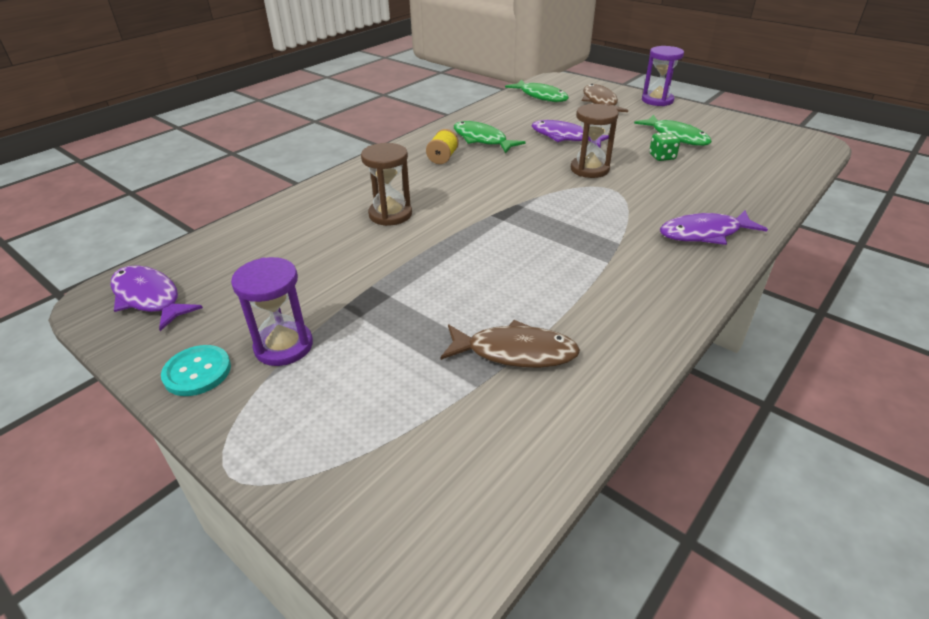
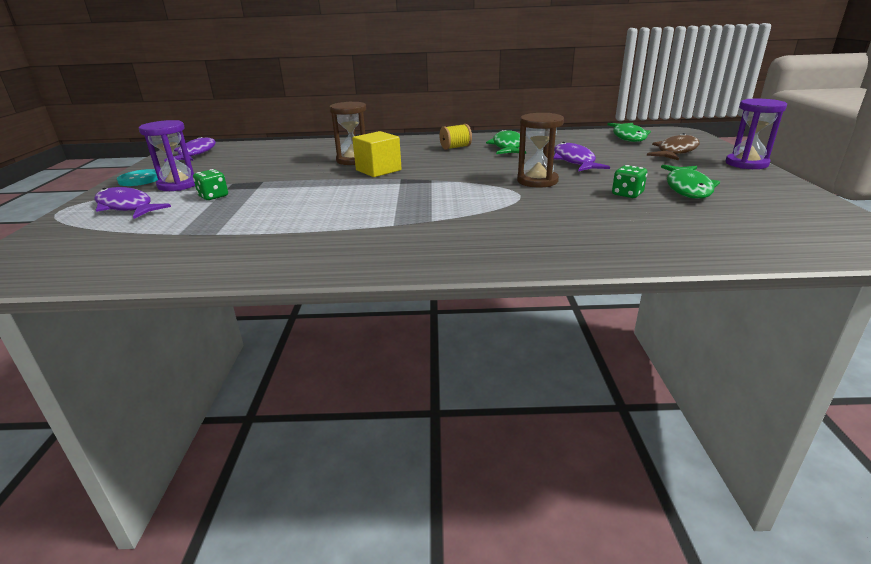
camera: 50 degrees right, 10 degrees down
(377, 332) = (213, 196): none -> green dice
(447, 215) = (378, 170): none -> yellow cube
(515, 352) = (228, 232): brown fish -> none
(704, 233) = (511, 243): purple fish -> purple fish (126, 207)

